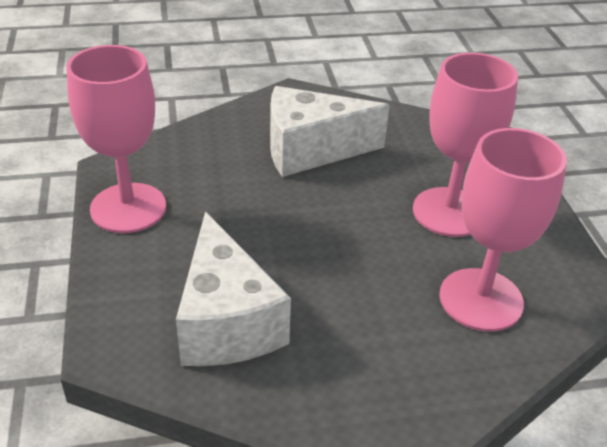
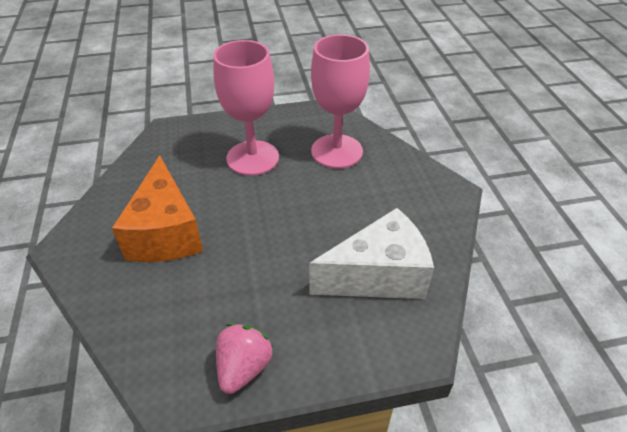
camera: 90 degrees left, 5 degrees up
(128, 208) = (244, 367): pink goblet -> pink strawberry
(310, 150) = (166, 233): white cheese -> orange cheese

